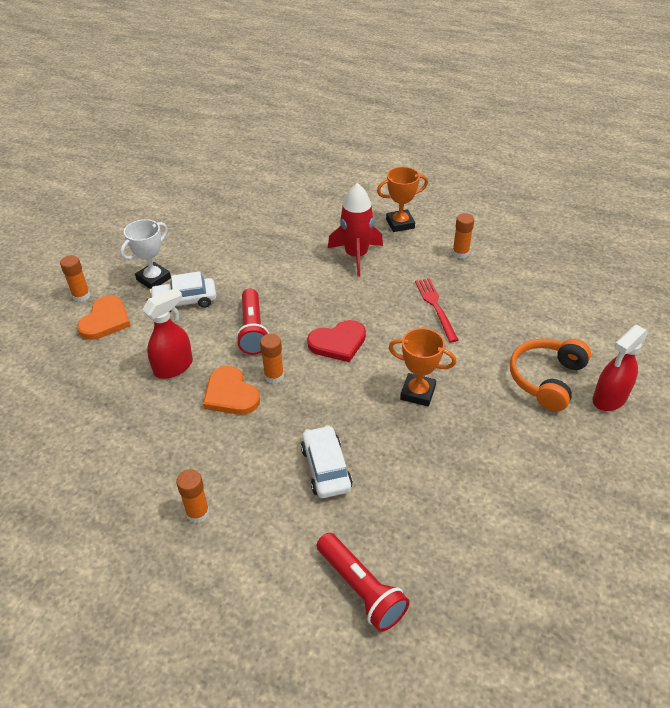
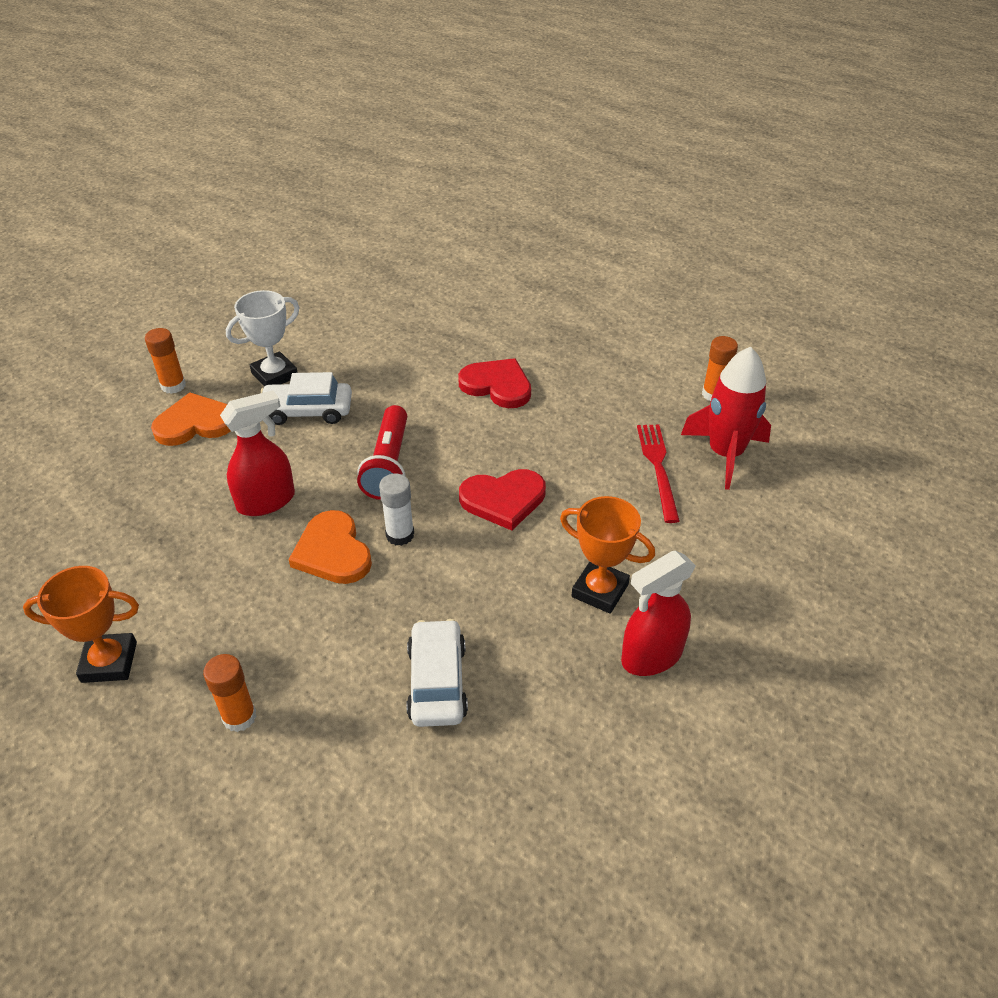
camera: 10 degrees right, 0 degrees up
(105, 320) = (195, 423): orange heart -> orange heart turned 135 degrees counterclockwise
(274, 376) = (400, 535): orange glue stick -> white glue stick
(313, 266) = (497, 386): none -> red heart
(356, 256) = (561, 378): red rocket -> red rocket (725, 454)
(361, 589) = (439, 875): red flashlight -> none
(400, 224) = (636, 341): orange trophy -> orange trophy (109, 662)
(546, 379) = (799, 600): orange headphones -> none
(609, 398) = (891, 645): red spray bottle -> red spray bottle (651, 656)

